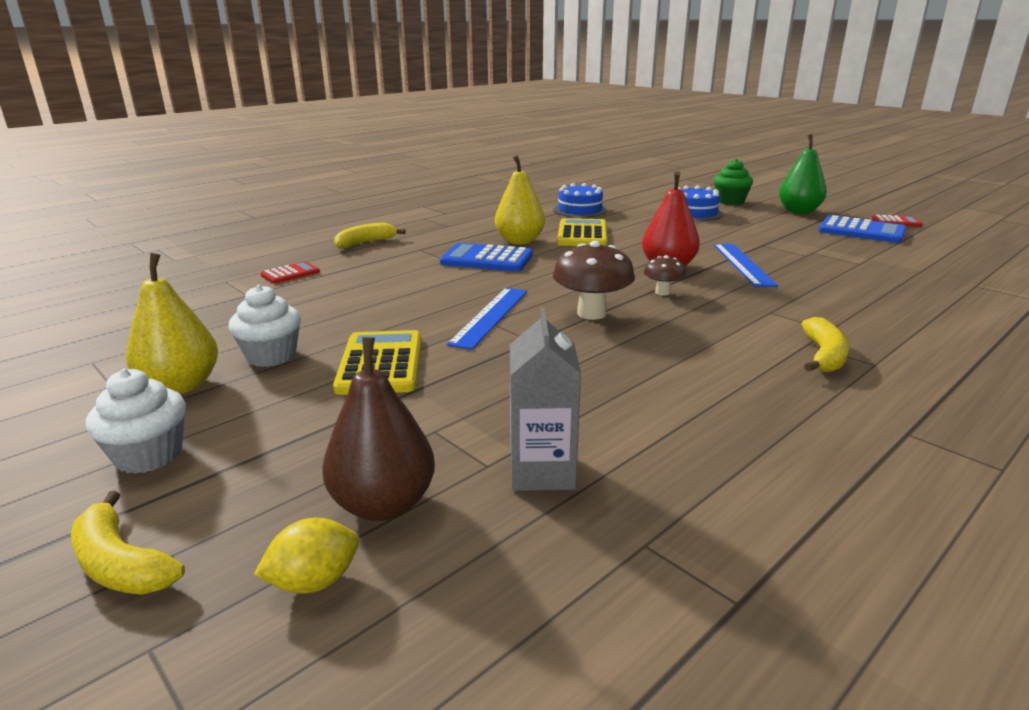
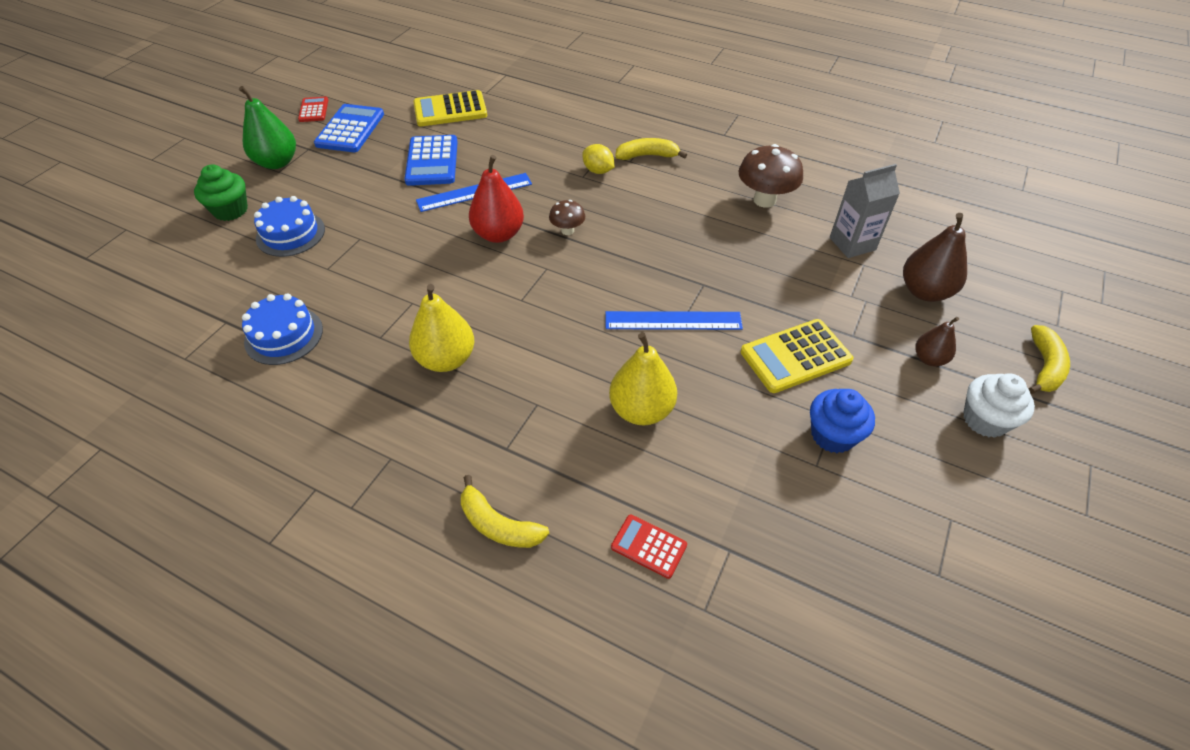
camera: 110 degrees left, 25 degrees up
(181, 386) = (914, 466): yellow pear -> yellow pear (641, 410)
(271, 356) = (832, 435): white cupcake -> blue cupcake
(273, 451) = (929, 359): none -> brown pear
(314, 581) = (985, 293): yellow lemon -> yellow lemon (598, 171)
(487, 259) = (523, 369): blue calculator -> blue calculator (432, 161)
(582, 234) = (403, 311): yellow calculator -> yellow calculator (450, 110)
(591, 313) = (634, 263): brown mushroom -> brown mushroom (764, 200)

